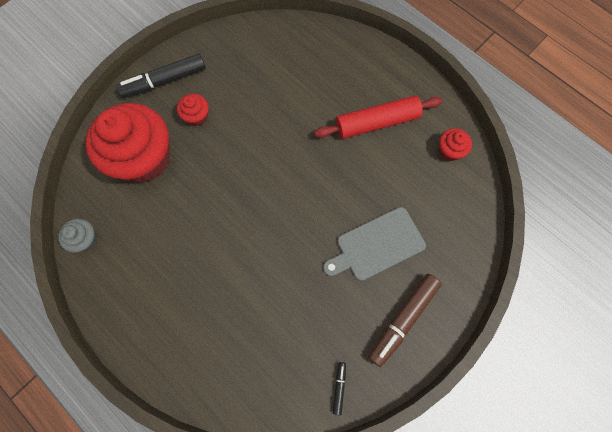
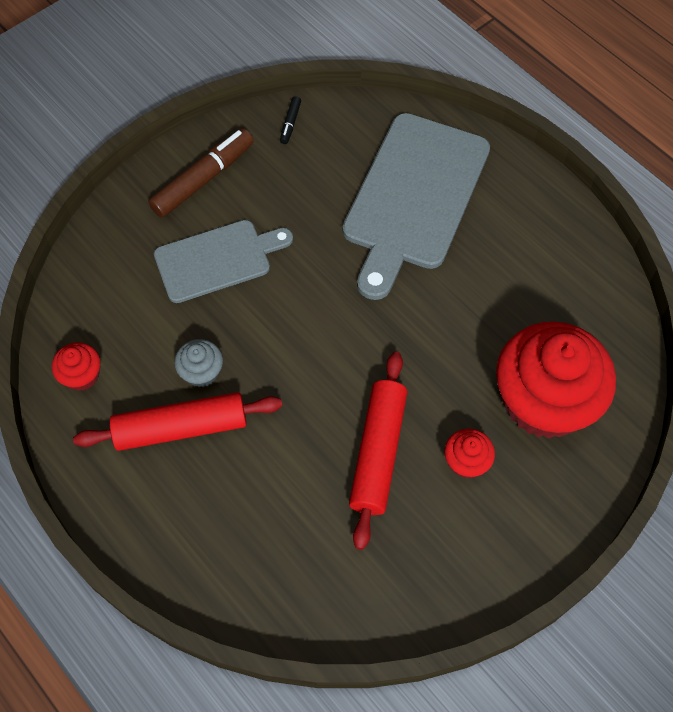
camera: 175 degrees left, 10 degrees down
(86, 239) = (610, 296): grey cupcake -> grey cupcake (201, 372)
(164, 81) = (524, 530): black marker -> none
(229, 316) = (414, 197): none -> grey cutting board
(251, 117) = (378, 453): none -> red rolling pin

